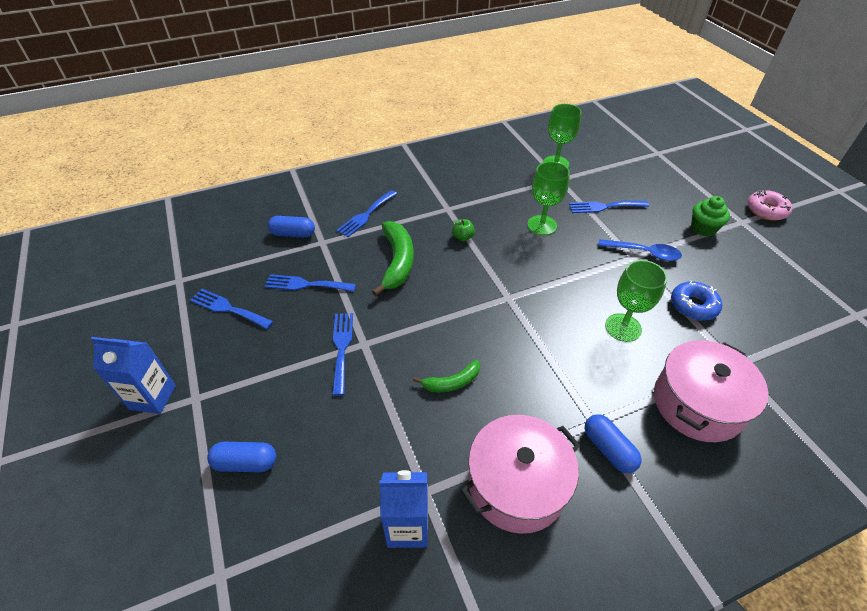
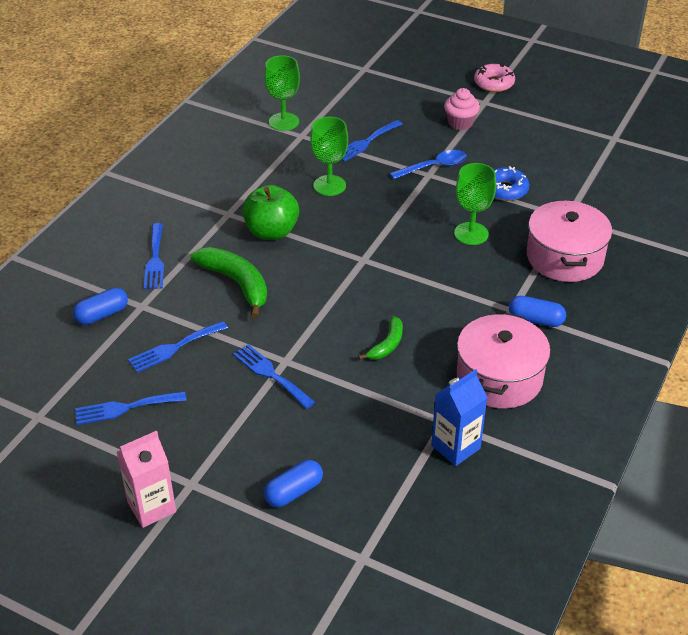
camera: 40 degrees left, 5 degrees down
(153, 397) = (151, 507): blue carton -> pink carton
(463, 237) = (271, 231): green apple -> green apple, size x2.21
(703, 228) = (460, 123): green cupcake -> pink cupcake

